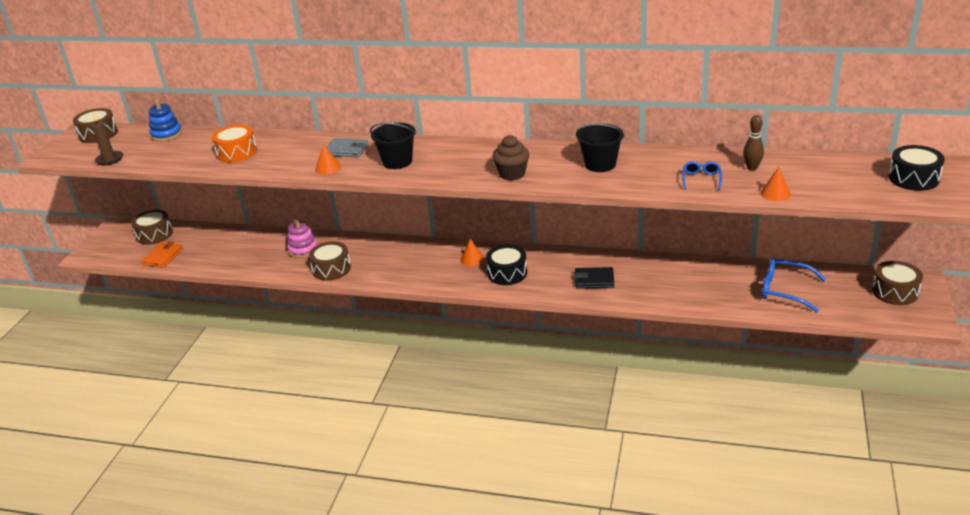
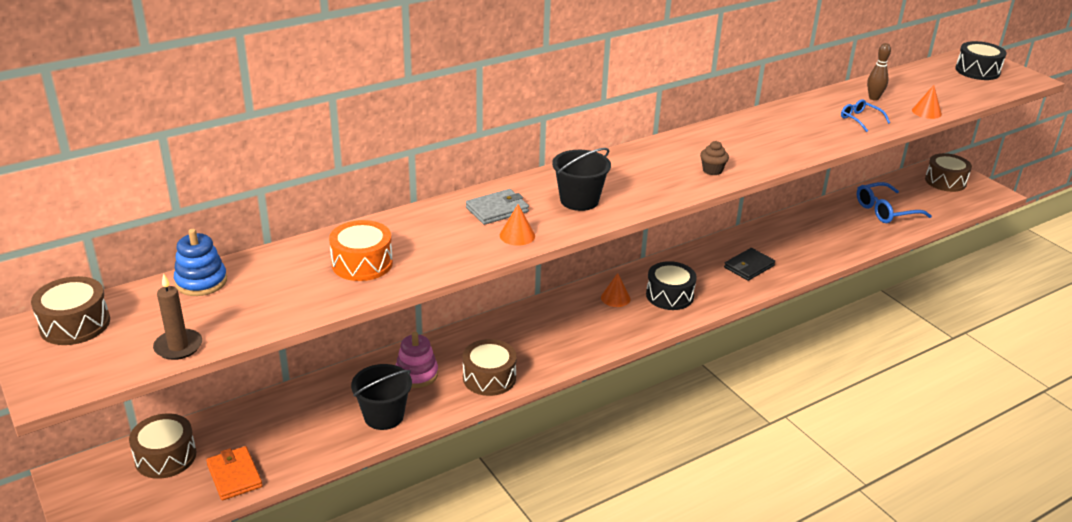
camera: 50 degrees left, 0 degrees up
(512, 174) = (712, 170): brown cupcake -> brown cupcake, size x0.65
(600, 164) = (764, 135): black bucket -> black bucket (384, 416)

